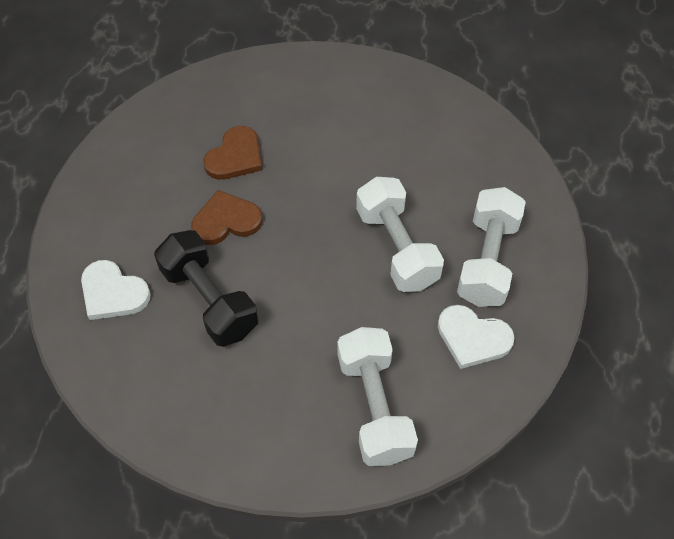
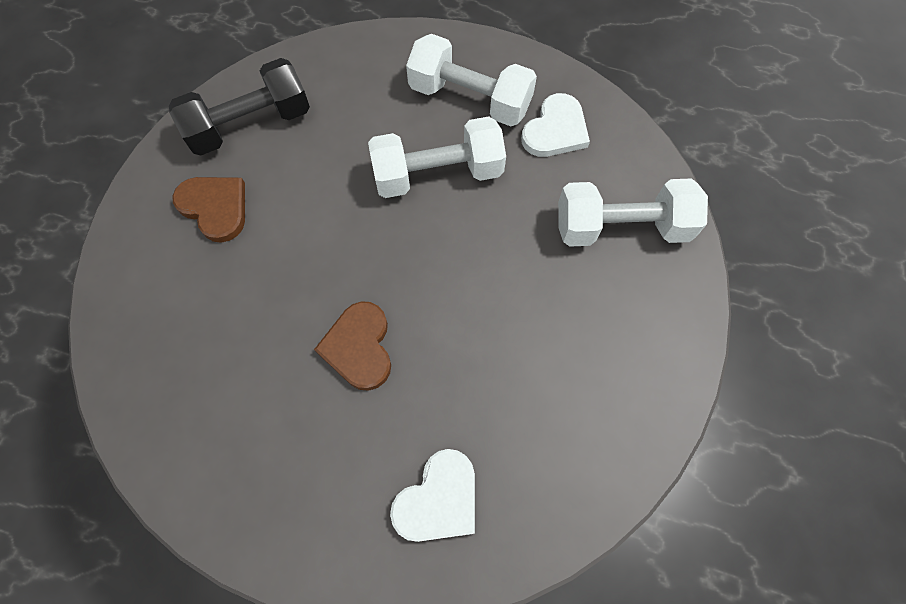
camera: 80 degrees left, 10 degrees up
(209, 300) = (470, 378): black dumbbell -> black dumbbell (250, 125)
(235, 156) = (261, 325): brown heart -> brown heart (215, 208)

